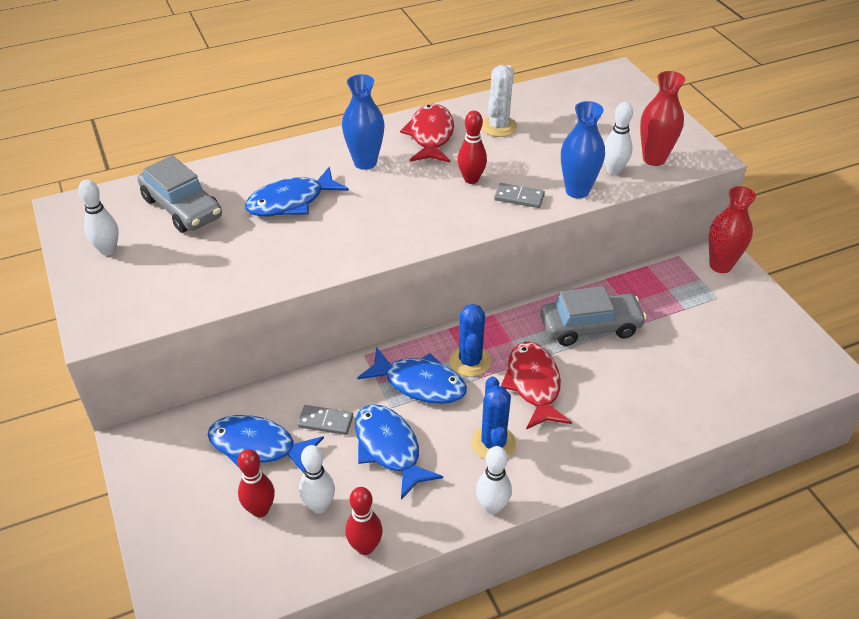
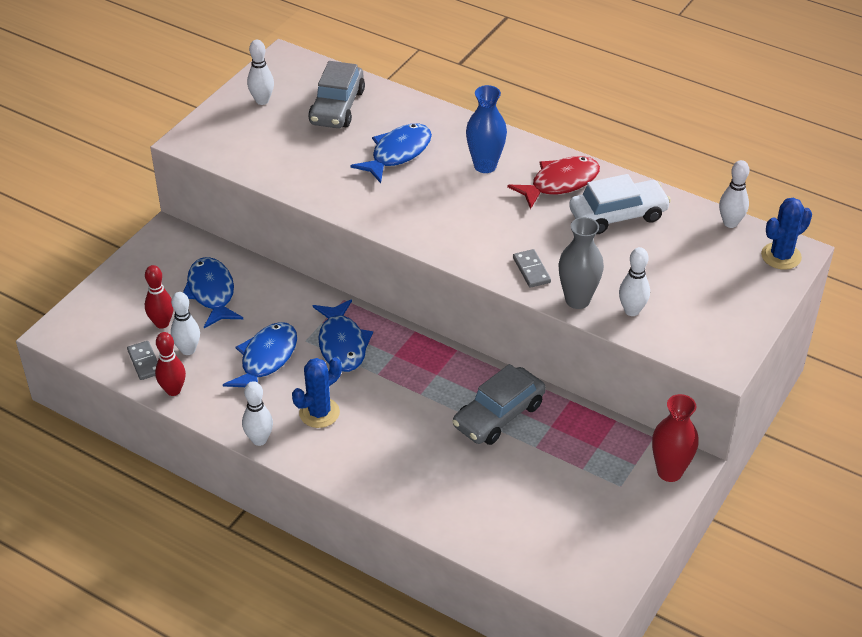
camera: 55 degrees right, 0 degrees up
(291, 201) = (398, 153): blue fish -> blue fish turned 105 degrees clockwise
(325, 422) = (262, 314): grey domino -> grey domino (144, 362)
(470, 361) = (391, 361): blue cactus -> blue cactus (781, 256)
(471, 179) = (526, 233): red bowling pin -> none
(498, 126) = (618, 215): white cactus -> white car
(534, 384) = (400, 409): red fish -> none
(559, 84) = (730, 223): none -> white bowling pin
(577, 191) = (577, 300): blue vase -> grey vase
(590, 327) = (498, 415): grey car -> grey car turned 90 degrees clockwise
(654, 159) = (678, 329): red vase -> none

